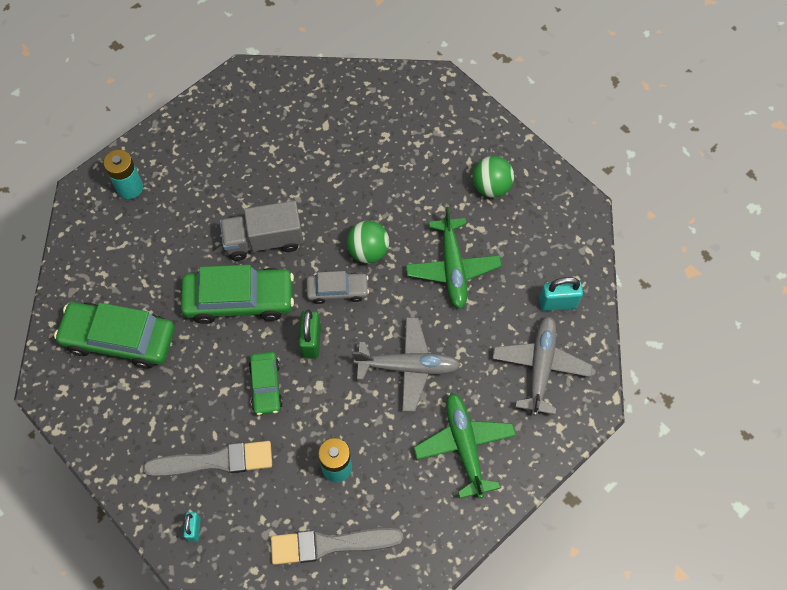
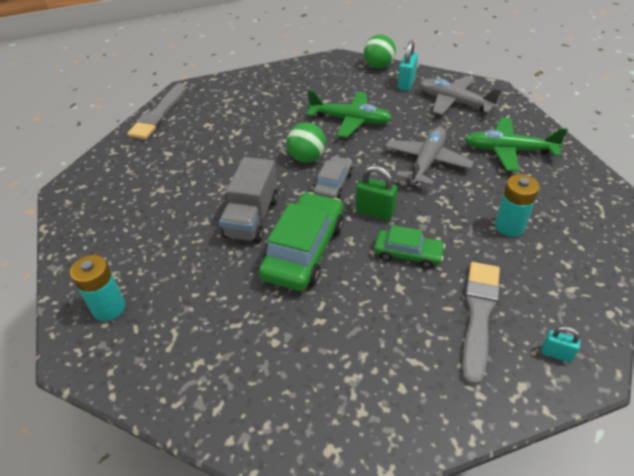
camera: 65 degrees left, 20 degrees down
(119, 339) = (293, 367): green car -> none
(330, 544) = (587, 249): grey brush -> grey brush (159, 114)
(491, 187) = (294, 88): green ball -> green ball (378, 66)

